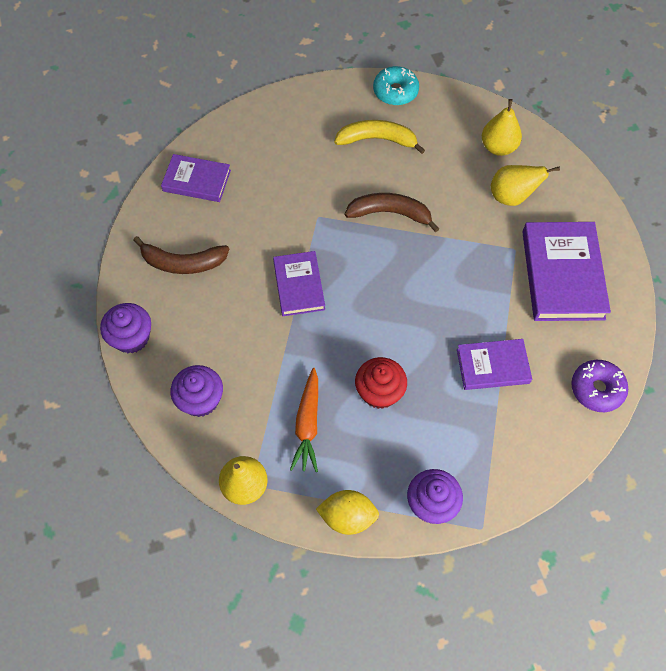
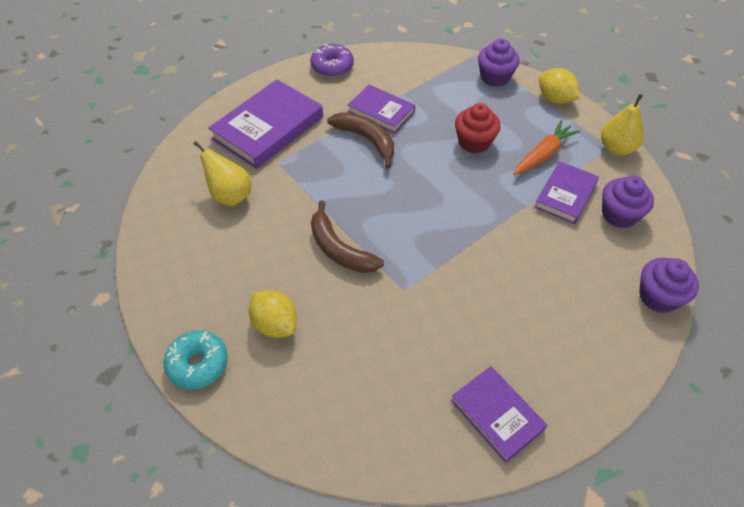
camera: 140 degrees left, 10 degrees down
(183, 263) = (568, 333): brown banana -> brown banana (366, 140)
(299, 285) = (473, 244): purple book -> purple book (565, 195)
(377, 139) = (275, 324): yellow banana -> yellow lemon
(498, 147) = (185, 240): yellow pear -> none

